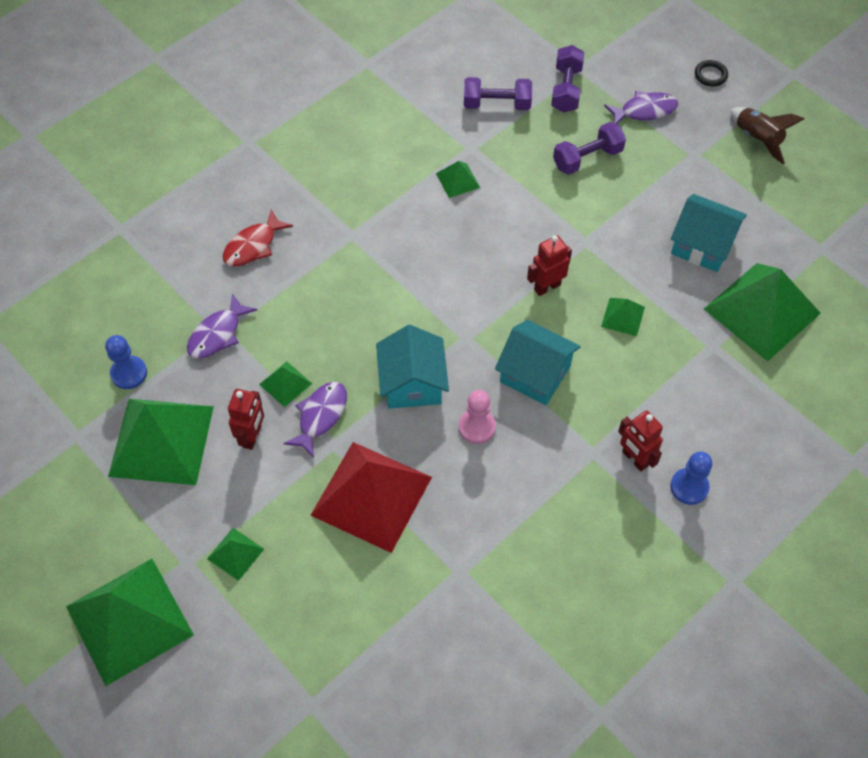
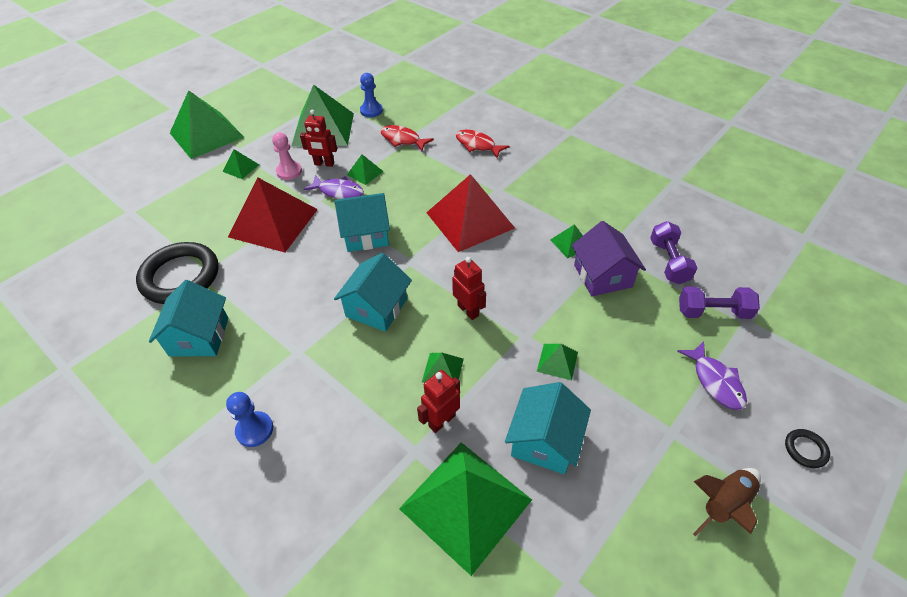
camera: 85 degrees right, 10 degrees down
(218, 334) = (402, 140): purple fish -> red fish
(403, 270) = (470, 220): none -> red pyramid
(460, 602) = (180, 276): none -> black ring
(477, 427) = (326, 274): pink pawn -> pink pawn (289, 171)
(510, 162) = (602, 276): none -> purple house
(564, 561) = (199, 336): none -> turquoise house
(587, 158) = (629, 333): purple dumbbell -> none
(617, 221) = (557, 361): none -> green pyramid
(634, 459) = (288, 384): red robot -> red robot (441, 421)

